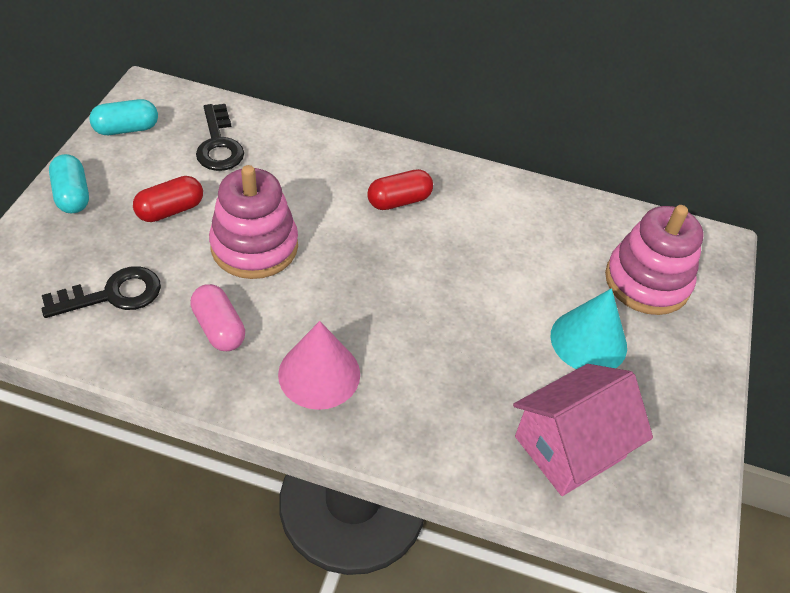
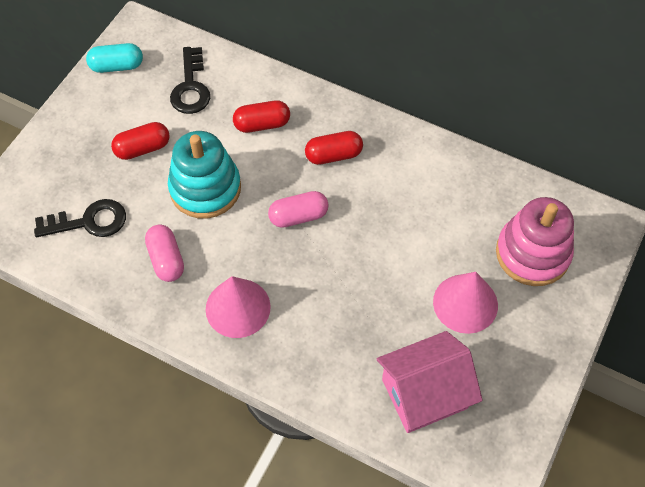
camera: 15 degrees right, 10 degrees up
(72, 195) = (67, 127): turquoise capsule -> none
(254, 246) = (205, 188): pink stacking toy -> turquoise stacking toy
(310, 176) = (262, 124): none -> red capsule
(372, 266) = (298, 216): none -> pink capsule
(588, 341) = (465, 303): turquoise cone -> pink cone

